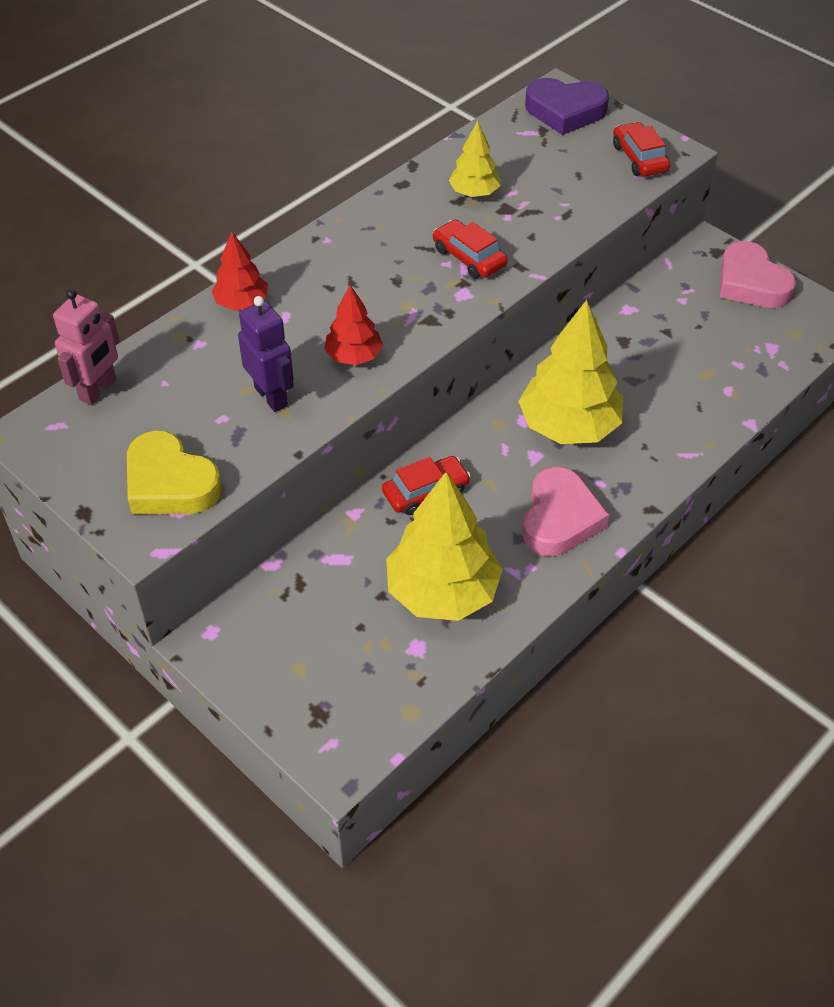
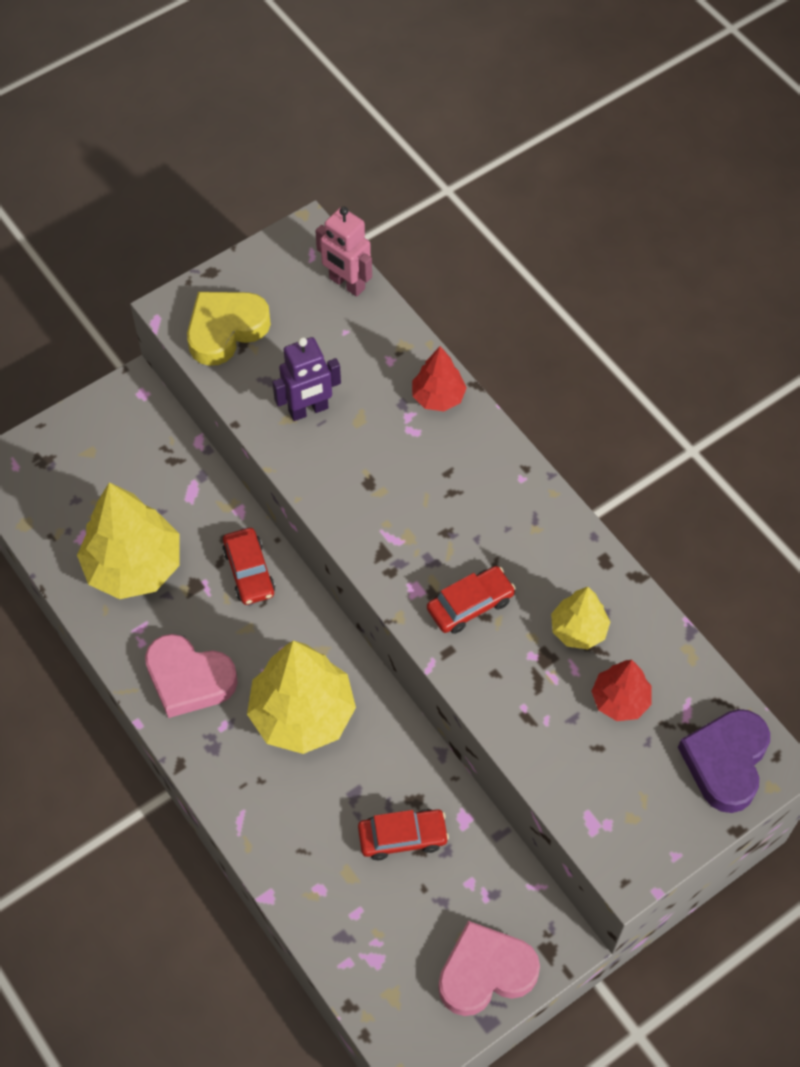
camera: 100 degrees right, 10 degrees up
(354, 356) = (345, 481): red tree -> red tree (620, 700)
(639, 158) = (620, 825): red car -> red car (402, 837)

